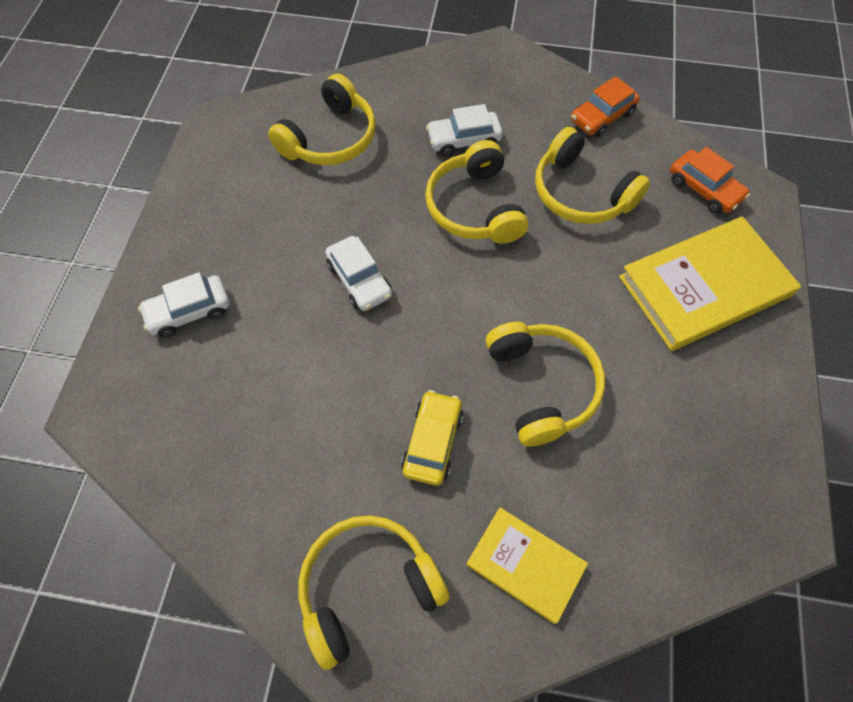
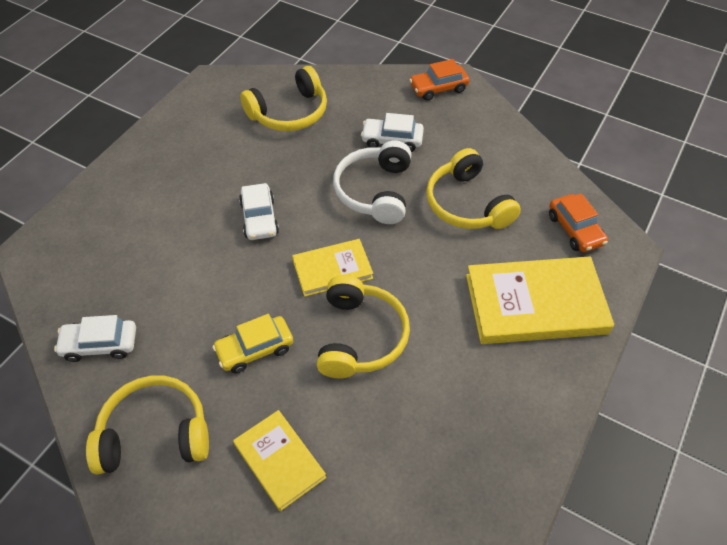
camera: 20 degrees right, 10 degrees down
(189, 311) = (127, 204): white car -> white car (100, 344)
(432, 442) = (255, 349): yellow car -> yellow car turned 150 degrees counterclockwise
(473, 316) = (332, 269): none -> yellow book
(475, 207) = (375, 191): yellow headphones -> white headphones
(602, 117) = (515, 152): orange car -> orange car (438, 88)

